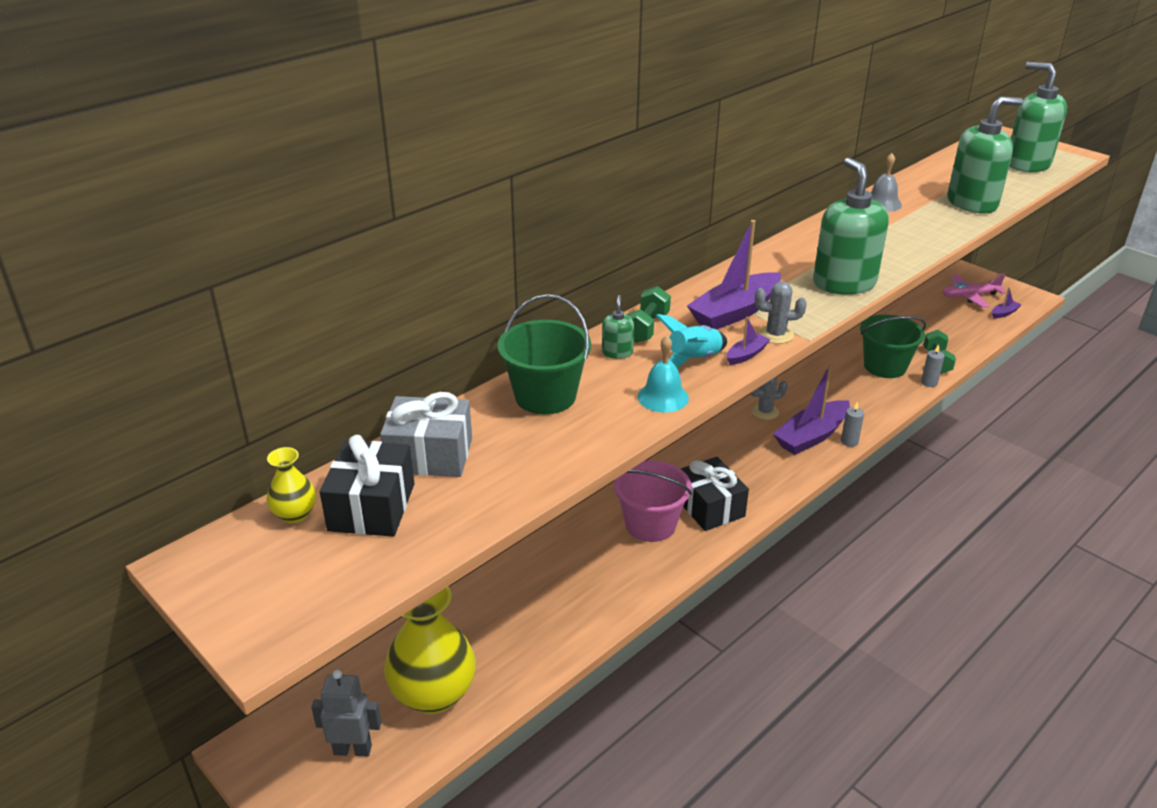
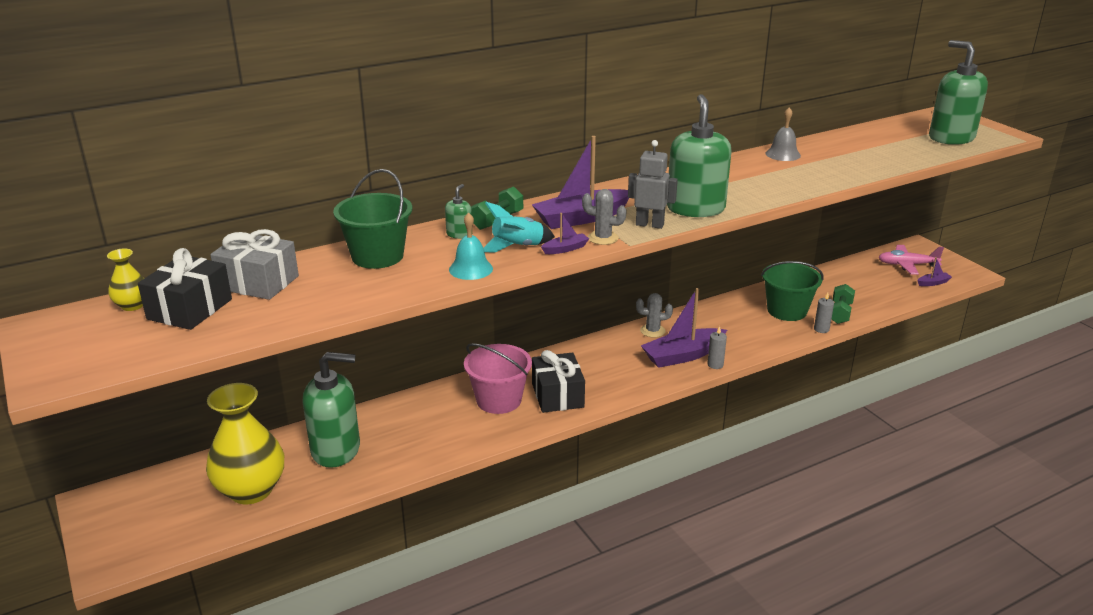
camera: 15 degrees right, 5 degrees down
(353, 749) = (168, 516): grey robot -> grey robot (649, 224)
(972, 203) = (869, 162): green soap dispenser -> green soap dispenser (336, 450)

